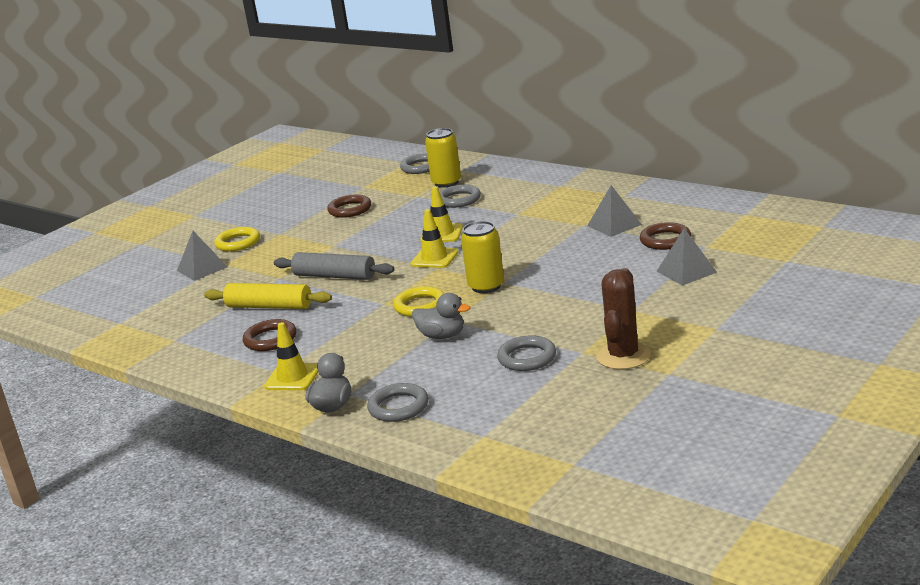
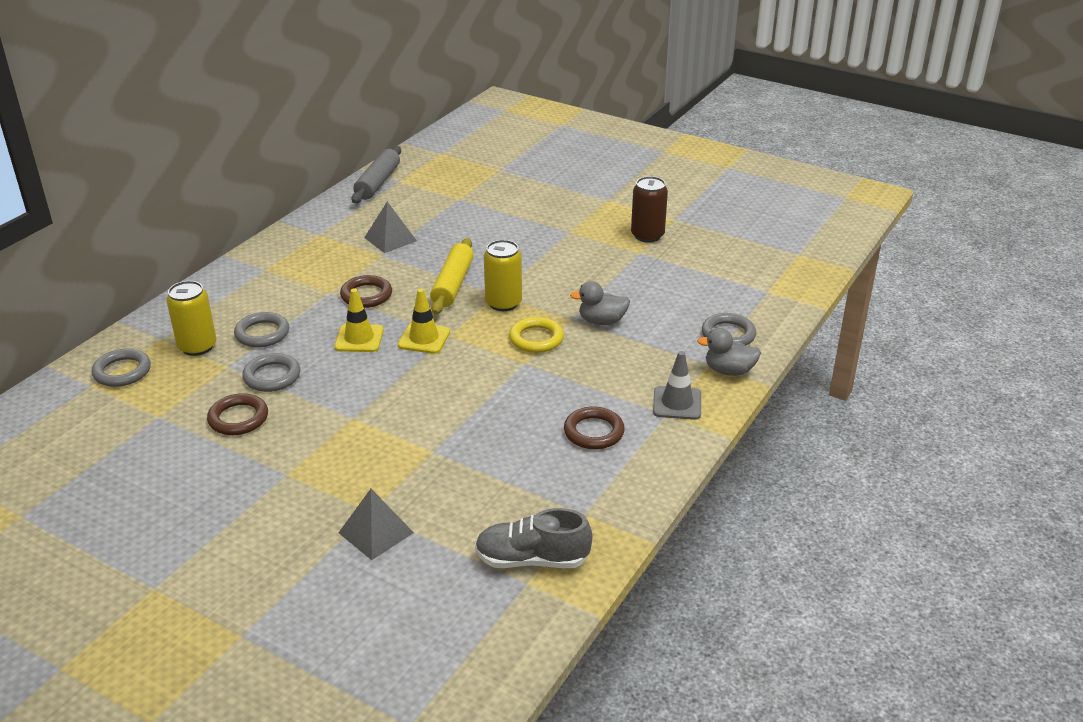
camera: 100 degrees left, 10 degrees up
(140, 323) = (532, 560): none -> grey shoe
(238, 243) = (299, 511): yellow ring -> none
(269, 306) = (511, 446): yellow rolling pin -> yellow rolling pin (452, 284)
(292, 377) = (677, 403): yellow traffic cone -> grey traffic cone
(334, 276) = (444, 405): grey rolling pin -> grey rolling pin (378, 183)
(442, 336) = (602, 321): grey duck -> grey duck turned 105 degrees counterclockwise
(527, 358) = (646, 276): grey ring -> grey ring (272, 376)
(623, 356) = (647, 235): brown cactus -> brown can
(665, 240) = (437, 215): brown ring -> brown ring (366, 295)
(686, 271) = (505, 208): grey pyramid -> none

